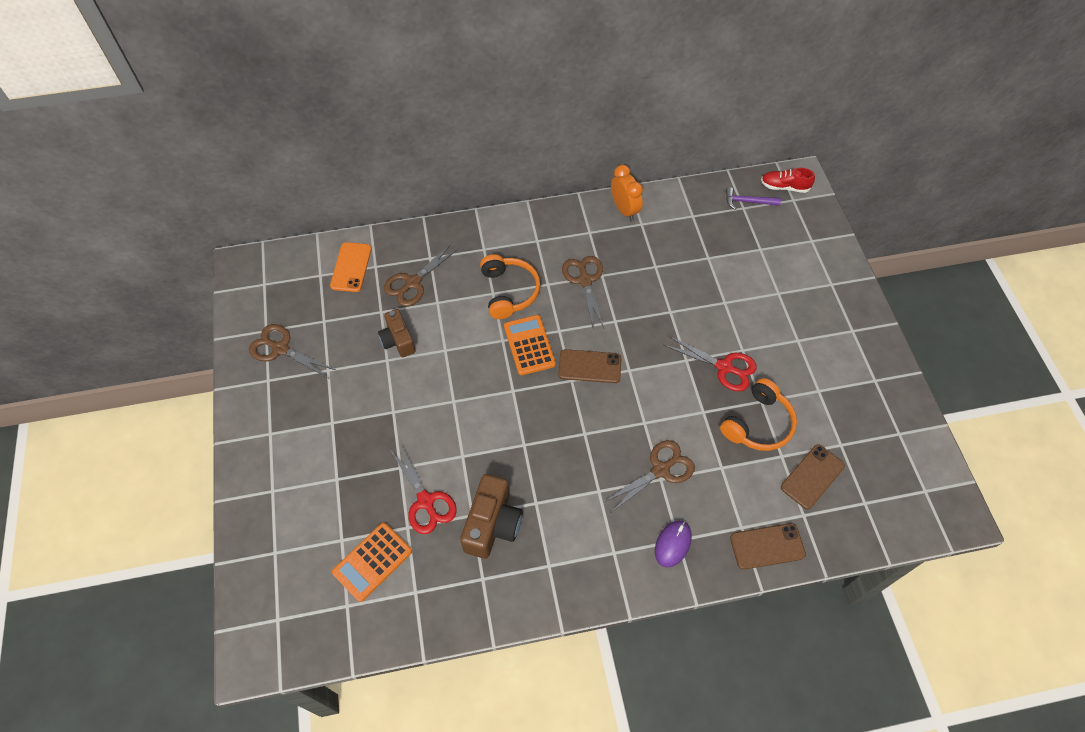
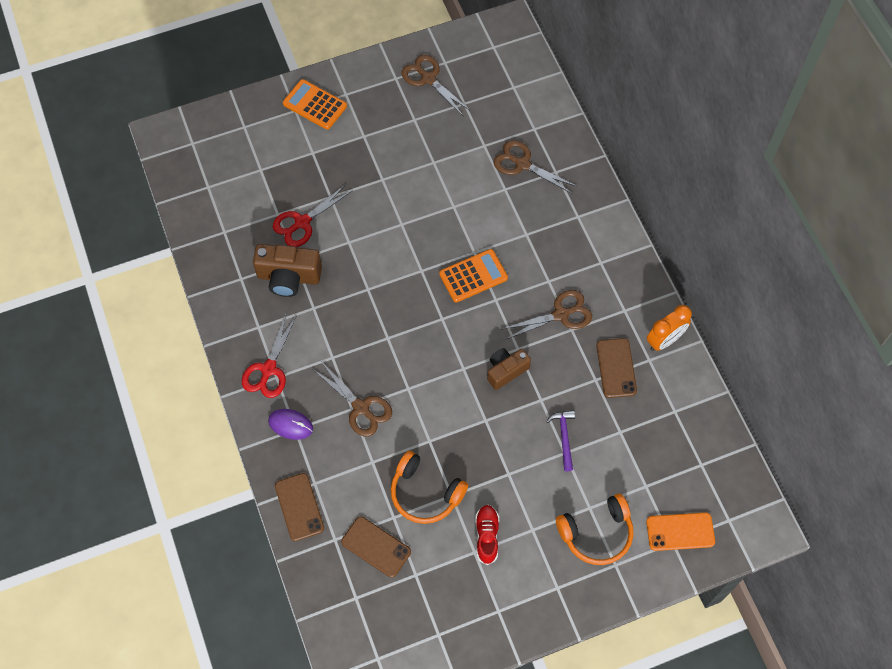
camera: 80 degrees right, 5 degrees up
(280, 349) = (428, 78): brown scissors -> brown scissors turned 60 degrees counterclockwise
(351, 267) = (528, 109): orange phone -> orange phone (680, 531)
(372, 562) = (245, 196): orange calculator -> orange calculator (315, 105)
(398, 340) = (455, 166): brown camera -> brown camera (506, 371)
(509, 291) = (531, 248): orange headphones -> orange headphones (596, 533)
(589, 366) = (460, 332): brown phone -> brown phone (616, 368)
(724, 367) = (484, 457): red scissors -> red scissors (268, 369)
(748, 202) = (711, 469): purple hammer -> purple hammer (564, 437)
(784, 187) = (746, 509): red shoe -> red shoe (487, 536)

